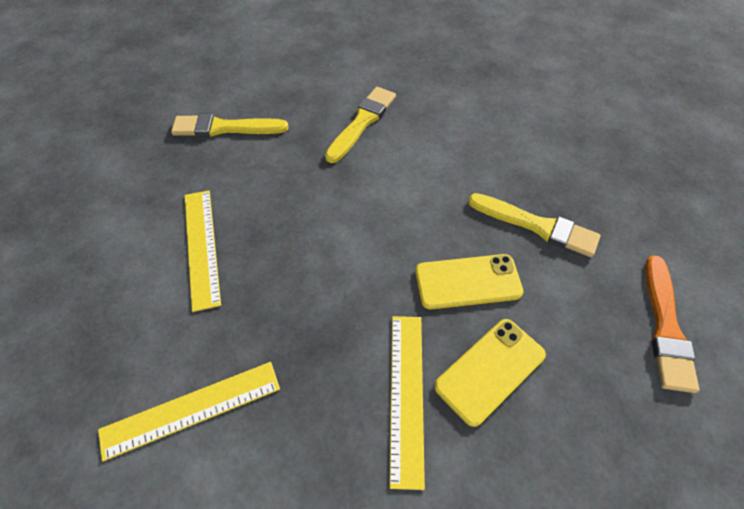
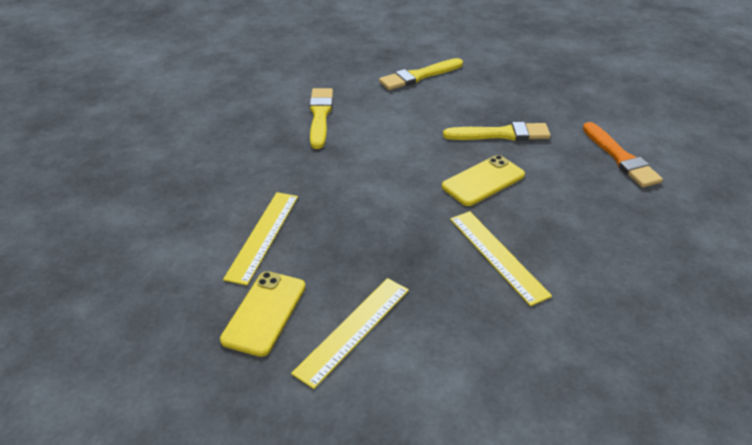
camera: 30 degrees left, 15 degrees down
(202, 246) = (263, 236): yellow ruler -> yellow ruler turned 60 degrees clockwise
(225, 128) = (205, 156): yellow brush -> yellow brush (419, 76)
(490, 370) = (538, 221): yellow phone -> yellow phone (264, 313)

